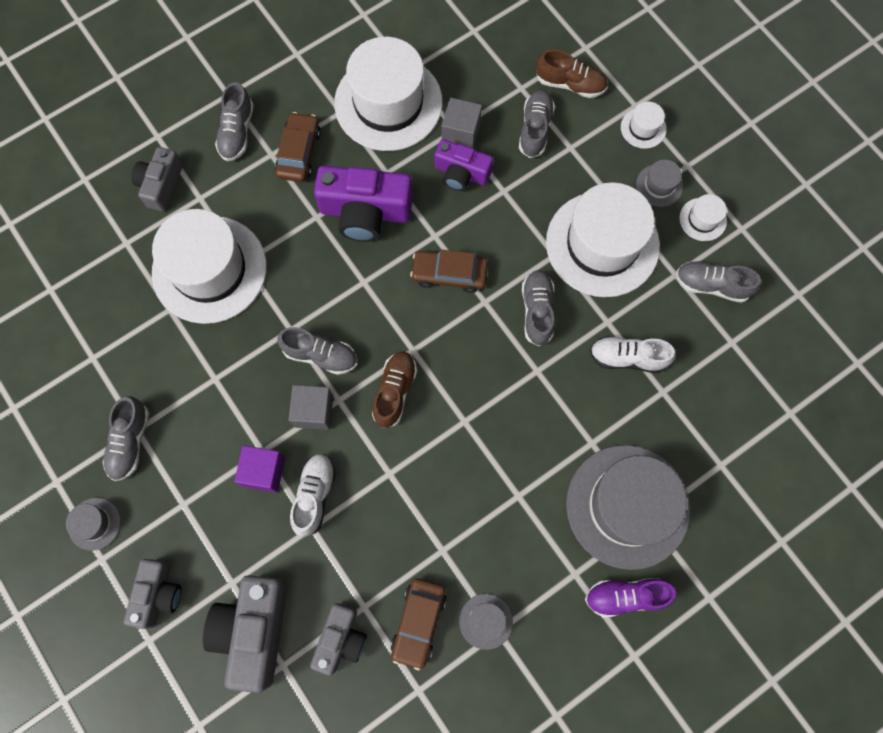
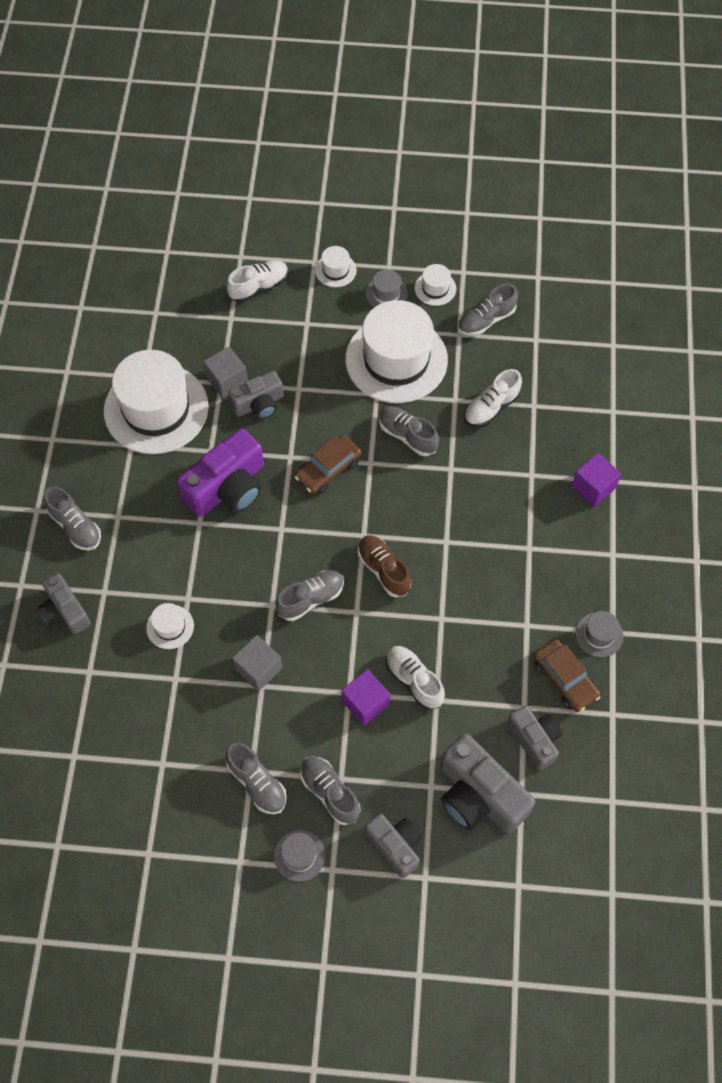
camera: 50 degrees left, 10 degrees down
(209, 269) = (170, 627): white hat -> white hat, size x0.42
(299, 153) = (136, 496): brown car -> none
(314, 411) = (350, 635): grey cube -> grey cube (258, 669)
(461, 173) = (259, 404): purple camera -> grey camera
(535, 129) = (271, 334): grey shoe -> grey shoe (330, 792)
(570, 84) = (259, 287): brown shoe -> white shoe
(625, 596) = (652, 535): purple shoe -> none
(627, 506) = (593, 487): grey hat -> purple cube

